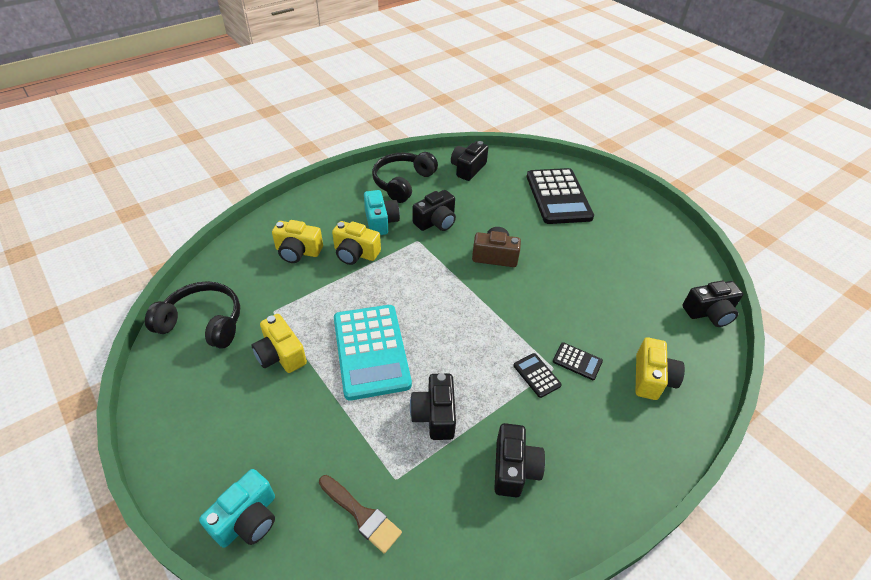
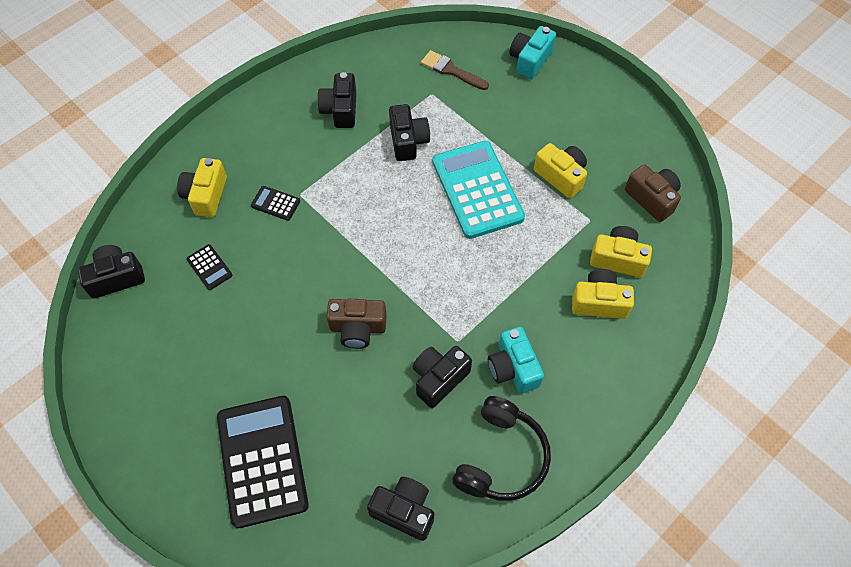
camera: 175 degrees right, 15 degrees up
(203, 323) = (652, 199): black headphones -> brown camera
(355, 253) = (529, 309): yellow camera -> yellow camera (617, 259)
(468, 169) = (404, 511): black camera -> black camera turned 90 degrees counterclockwise
(536, 375) = (316, 185): black calculator -> black calculator (209, 267)

